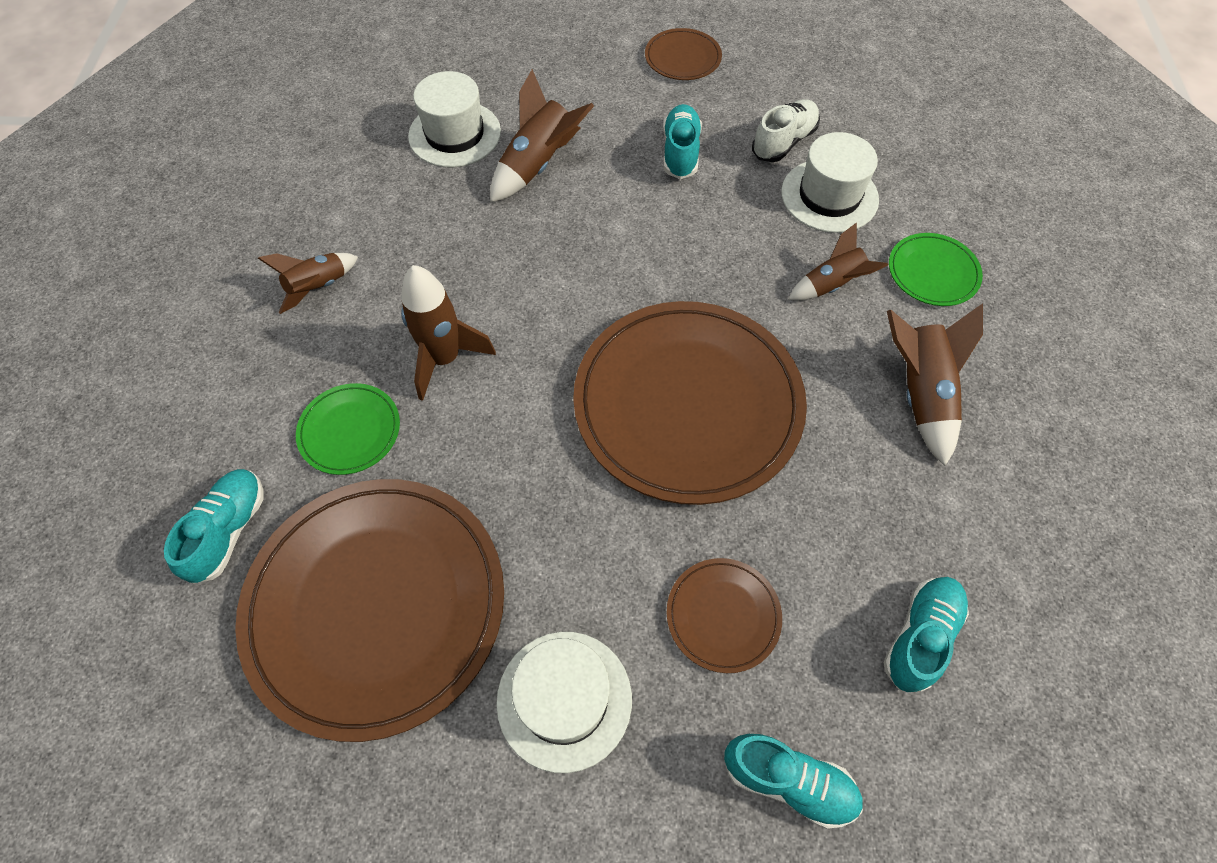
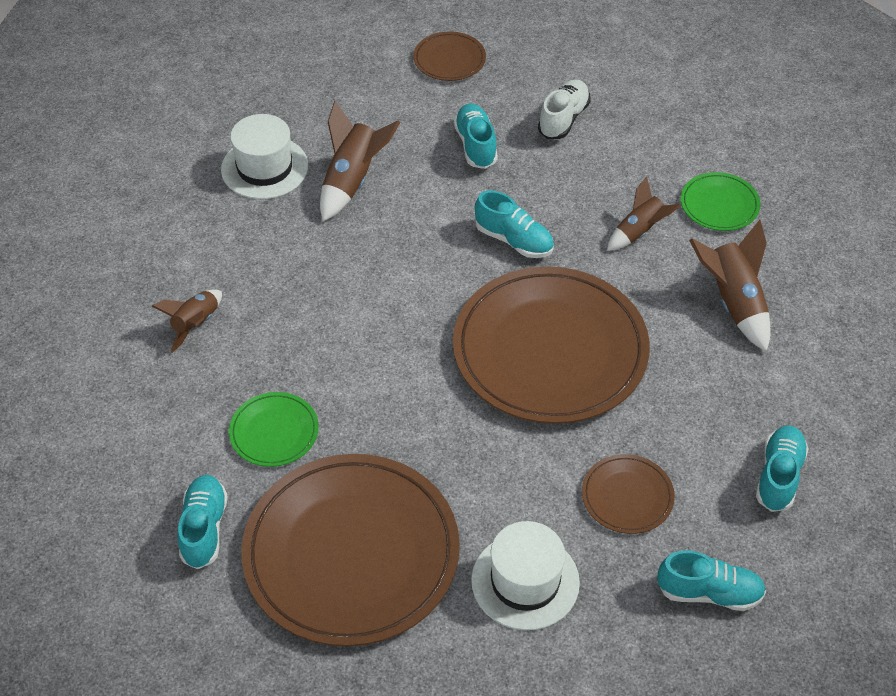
camera: 15 degrees left, 10 degrees down
(444, 359) = (332, 358): brown rocket -> none
(687, 265) = (514, 240): none -> turquoise shoe
(829, 196) = (616, 158): white hat -> none

